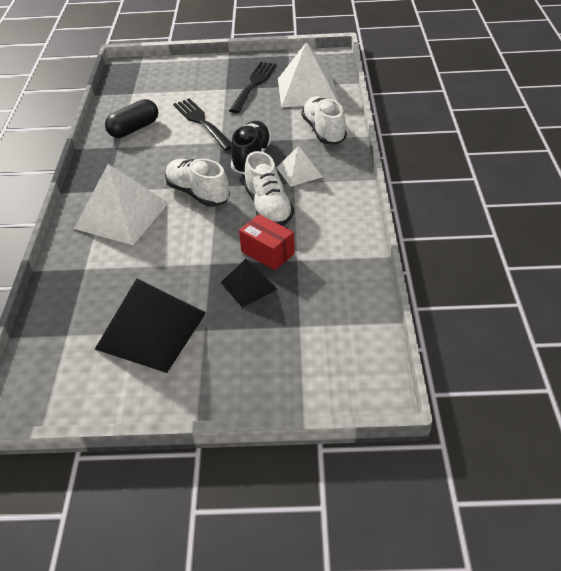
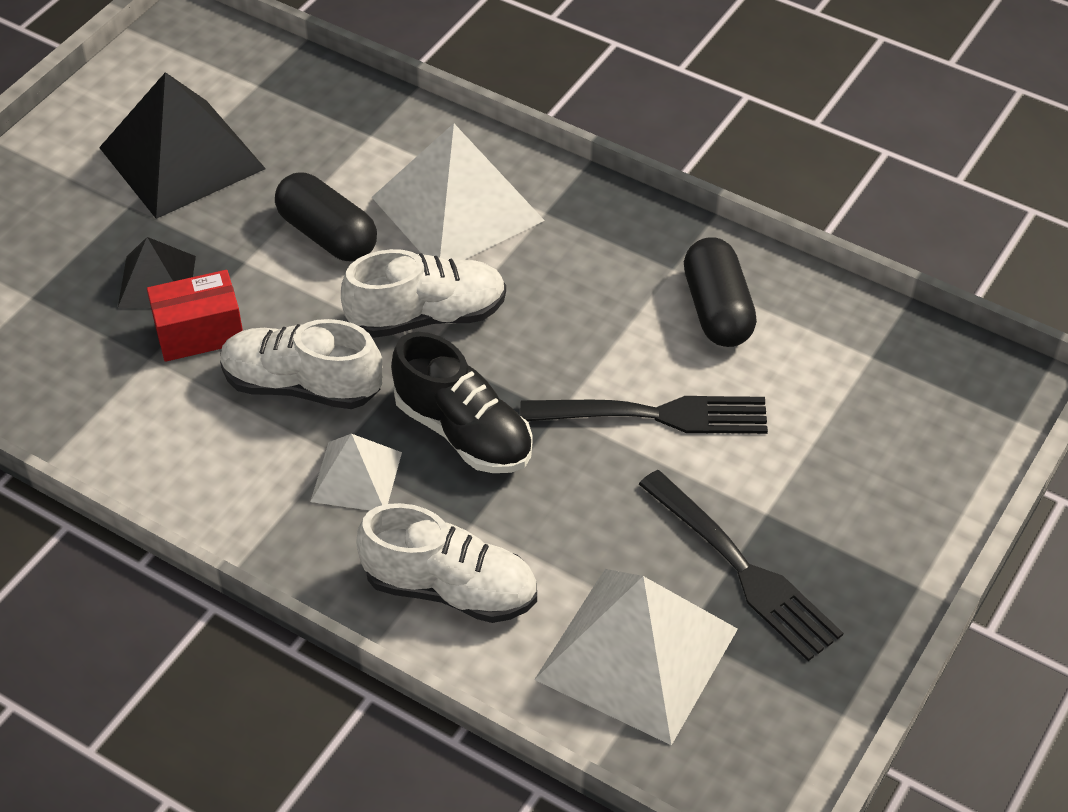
camera: 120 degrees right, 5 degrees up
(170, 246) = (328, 235): none -> black capsule

